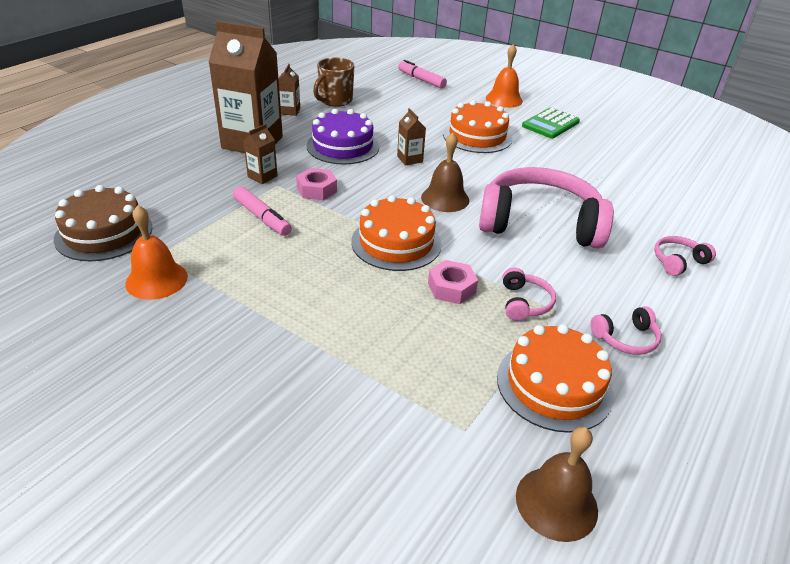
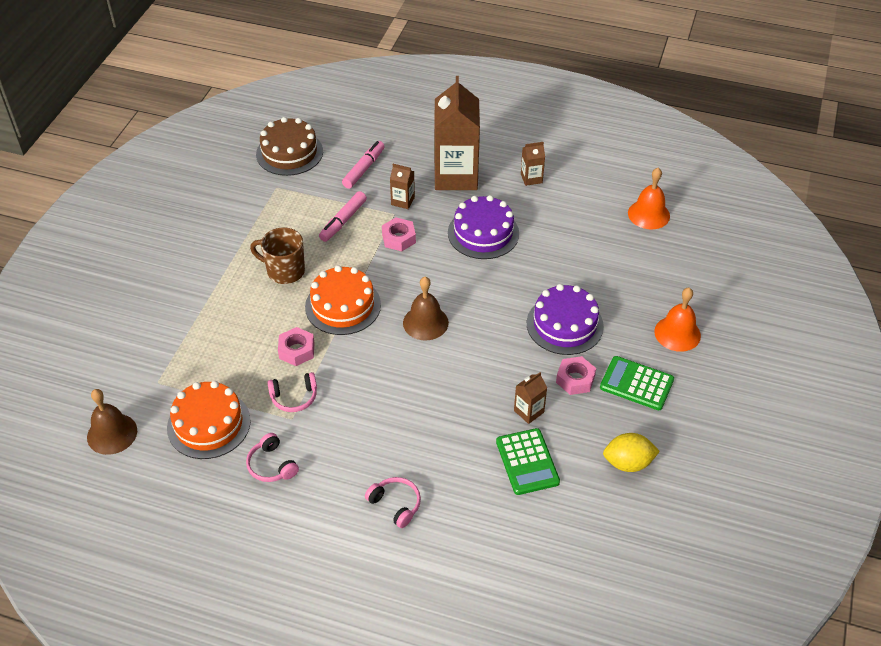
camera: 75 degrees right, 10 degrees up
(156, 280) = (249, 198): orange bell -> orange bell (648, 214)
(335, 101) = (576, 201): brown mug -> brown mug (284, 271)
(410, 159) = (484, 284): brown carton -> brown carton (529, 411)
(421, 80) = (680, 253): pink marker -> pink marker (364, 169)
(477, 136) = (564, 325): orange cake -> purple cake
(539, 223) = (415, 395): pink headphones -> none
(540, 145) = (575, 379): none -> pink nut
(627, 184) = (527, 462): none -> green calculator
(630, 145) = (628, 463): none -> yellow lemon

